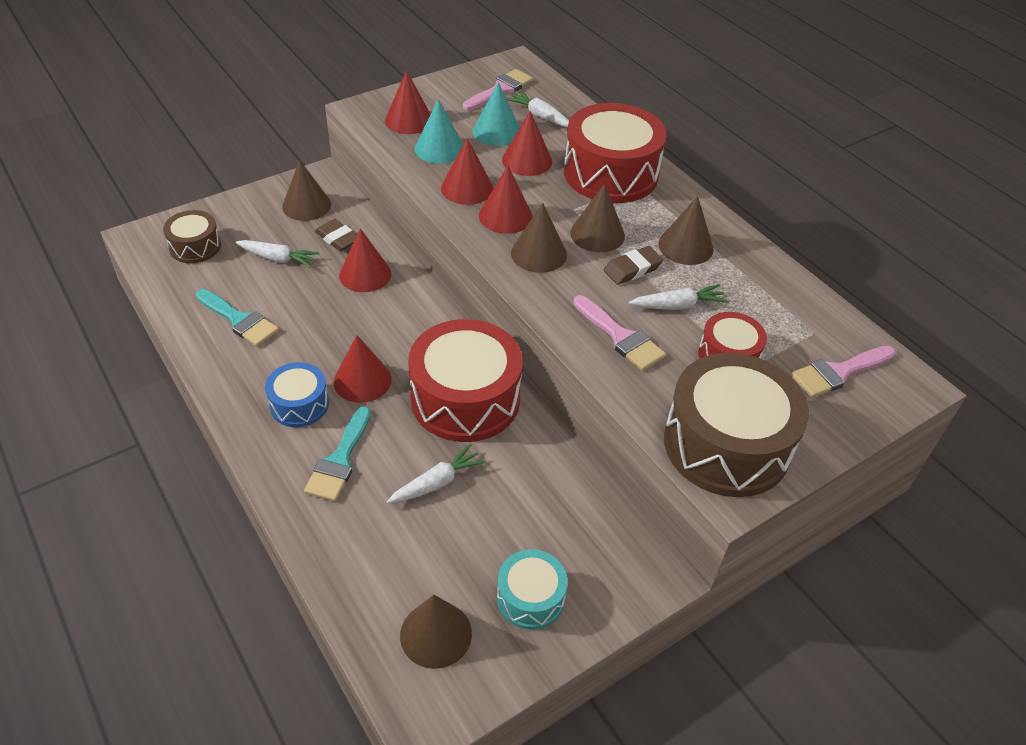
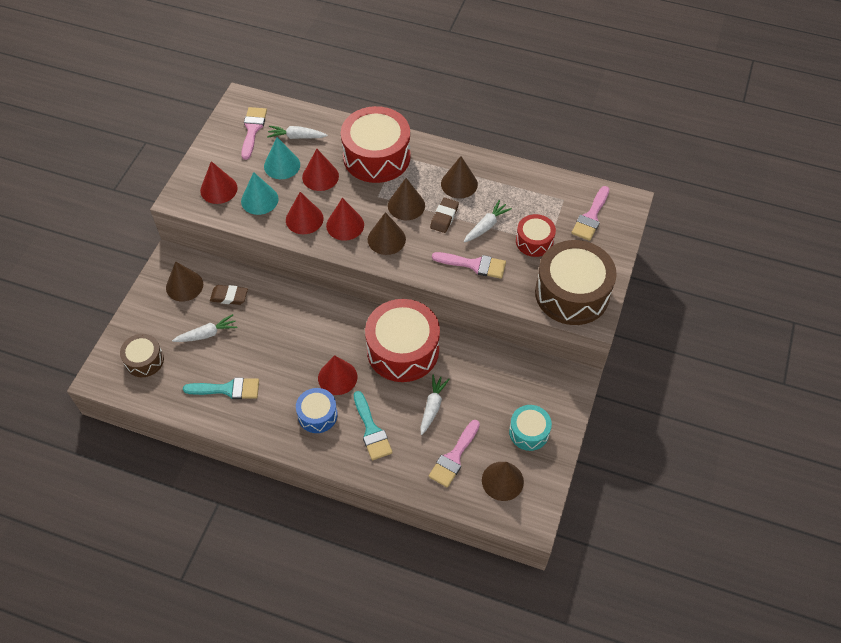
camera: 35 degrees left, 10 degrees up
(365, 274) = (271, 310): red cone -> none
(403, 559) = (454, 457): none -> pink brush

